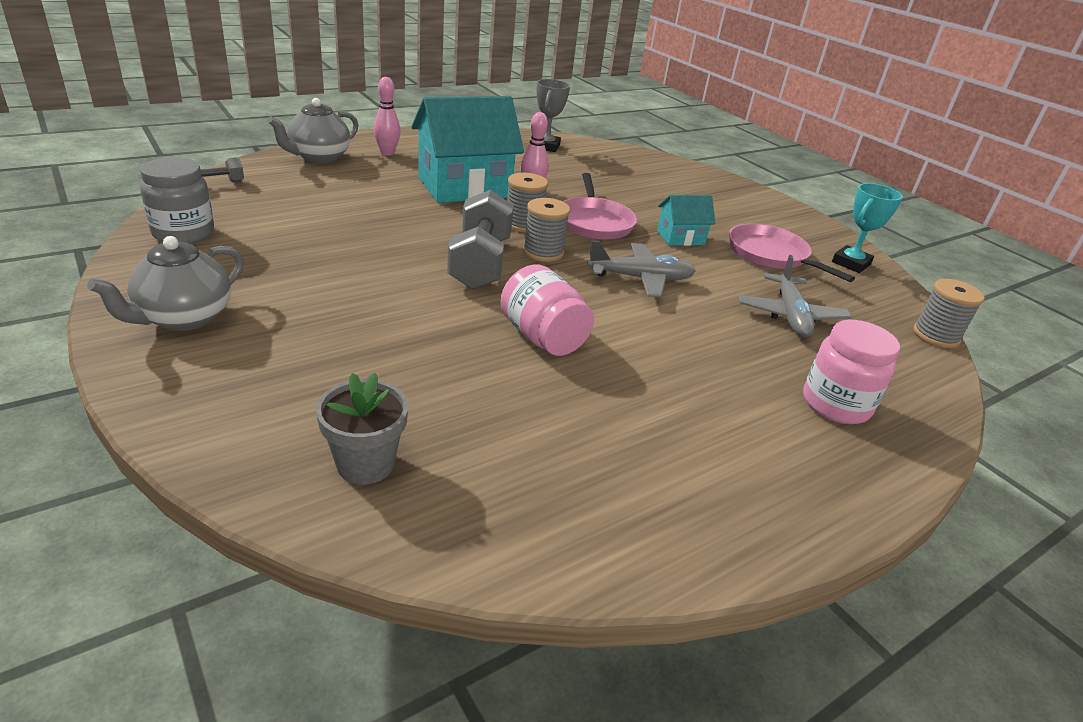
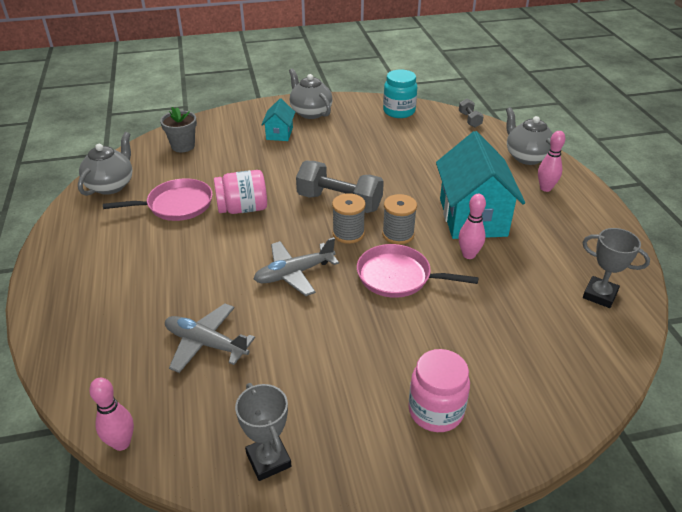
camera: 115 degrees right, 5 degrees up
(183, 233) = (399, 111): grey jar -> turquoise jar
(570, 528) = (111, 185): none -> grey teapot
(641, 278) = (294, 273): grey plane -> grey plane turned 45 degrees clockwise
(680, 238) = (358, 327): turquoise house -> turquoise house (279, 133)
(770, 255) = (307, 386): pink pan -> pink pan (176, 205)
(835, 404) = (104, 312): pink jar -> pink jar (435, 411)
(851, 263) = (268, 460): turquoise trophy -> grey trophy
(935, 336) = (121, 443): grey spool -> pink bowling pin

